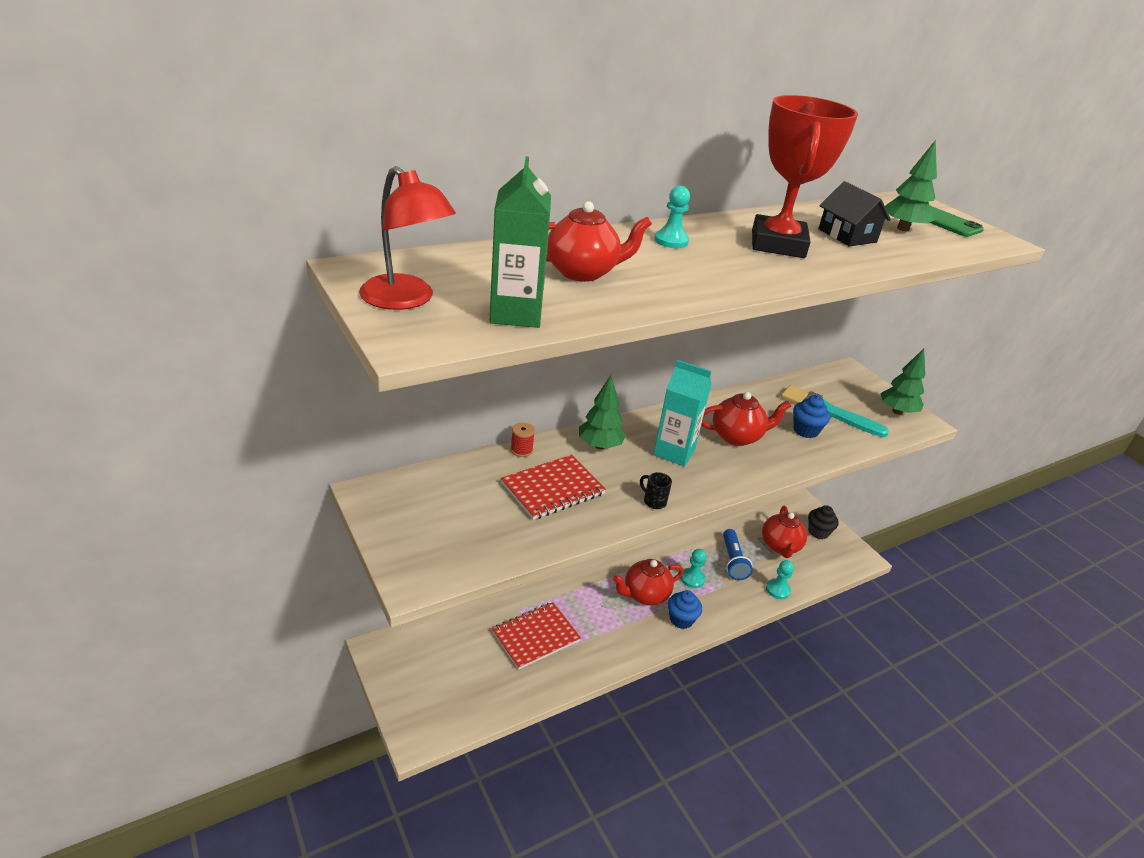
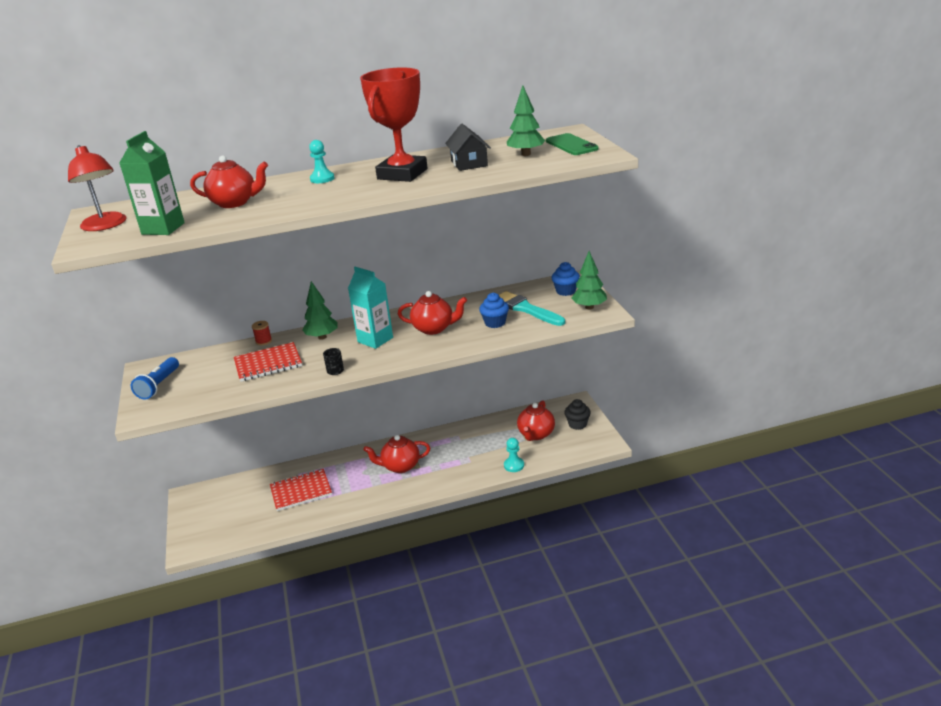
camera: 20 degrees right, 5 degrees down
(681, 619) = (420, 483): blue cupcake -> blue cupcake (565, 291)
(692, 579) = (445, 456): turquoise pawn -> none
(733, 561) = (487, 445): blue flashlight -> blue flashlight (159, 386)

